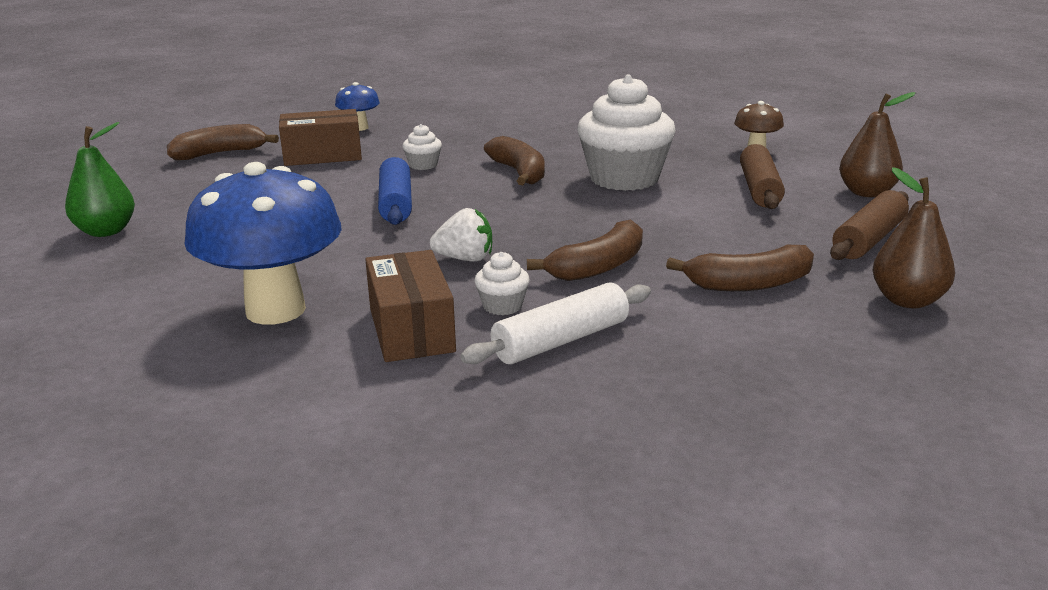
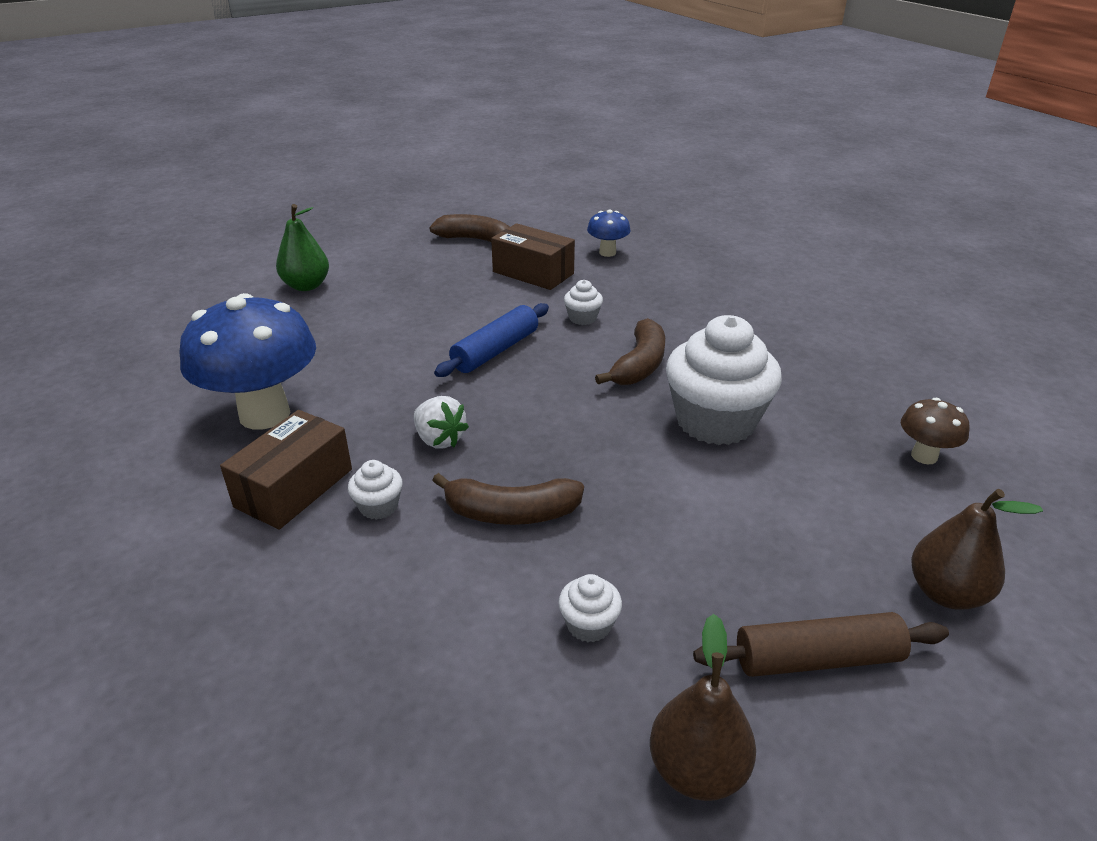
camera: 45 degrees right, 10 degrees up
(561, 340) = (350, 572): white rolling pin -> none
(749, 284) = (589, 625): brown banana -> white cupcake
(759, 189) = (826, 512): brown rolling pin -> none

